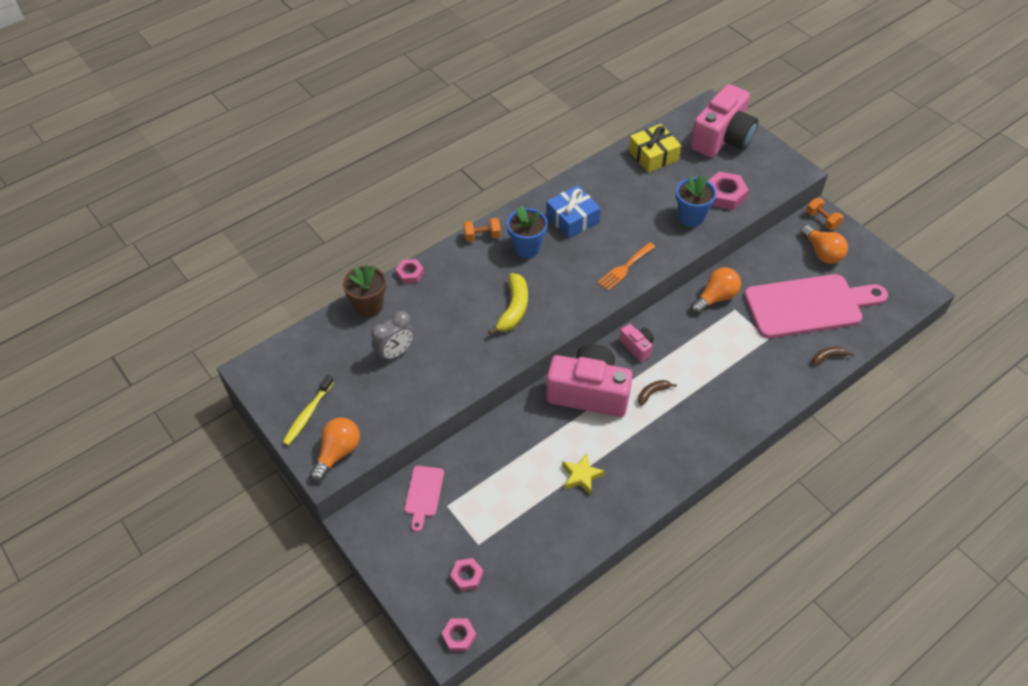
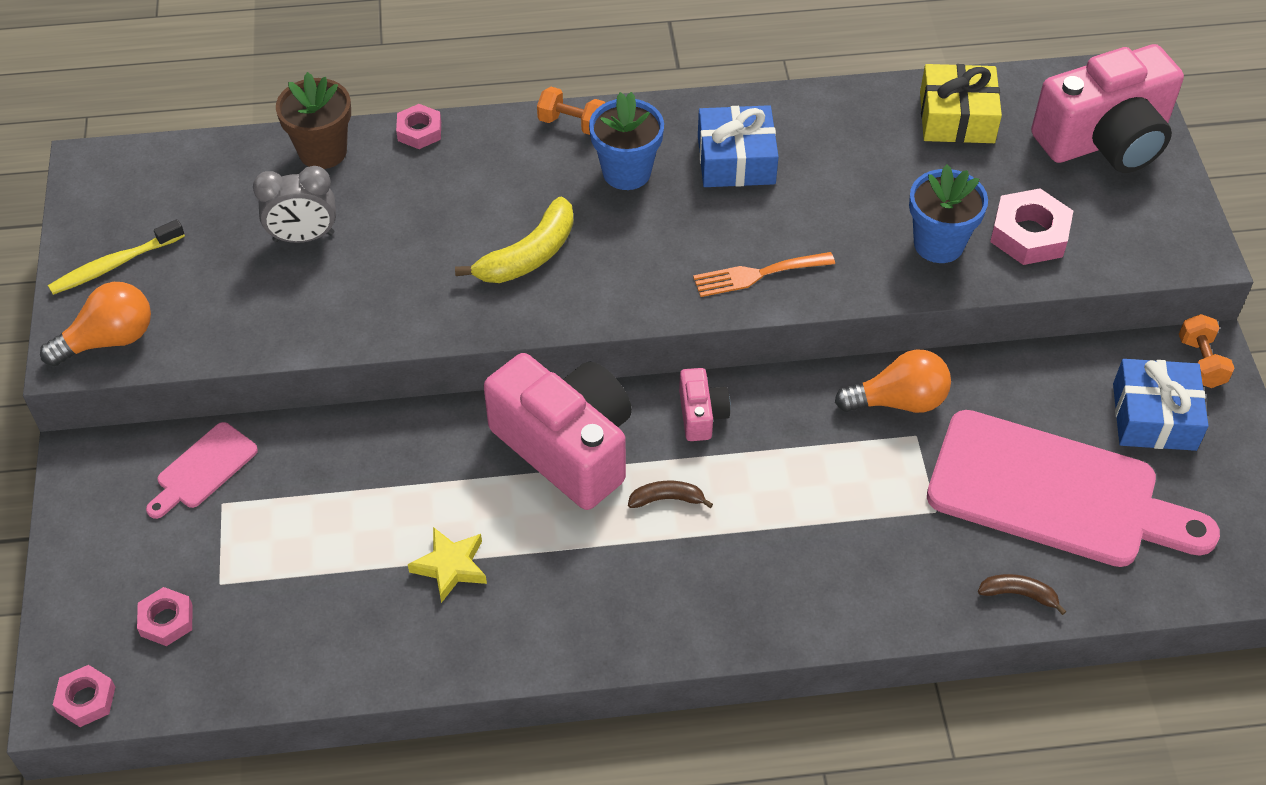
camera: 30 degrees right, 0 degrees up
(822, 253) = (1154, 416): orange light bulb -> blue gift

